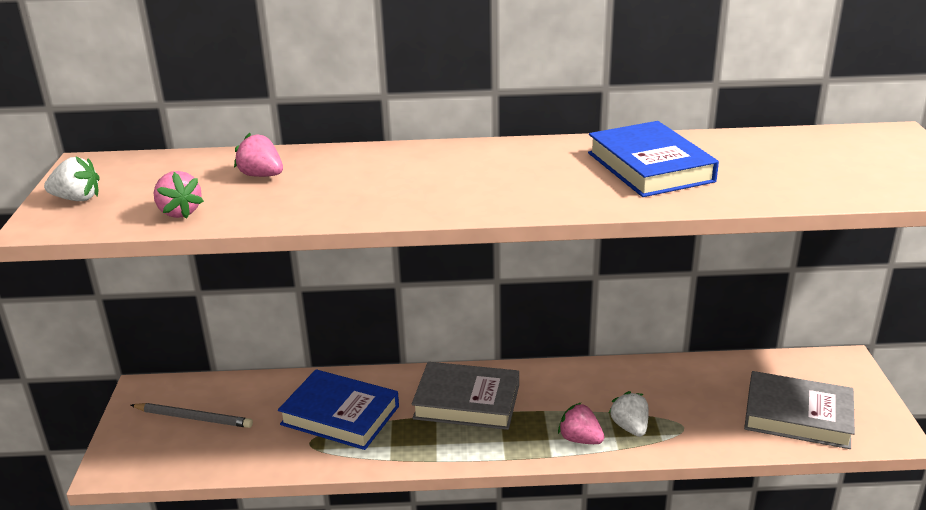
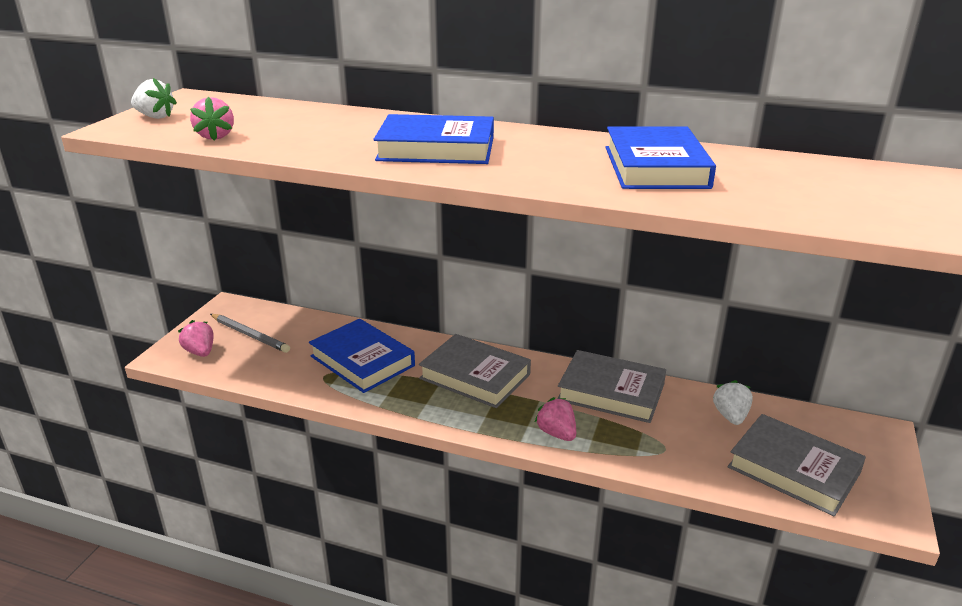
camera: 20 degrees right, 0 degrees up
(261, 175) = (306, 122): pink strawberry -> pink strawberry (200, 352)
(431, 184) = (436, 148): none -> blue book
(604, 384) = (611, 392): none -> grey book
(630, 427) = (611, 435): white strawberry -> white strawberry (730, 416)

